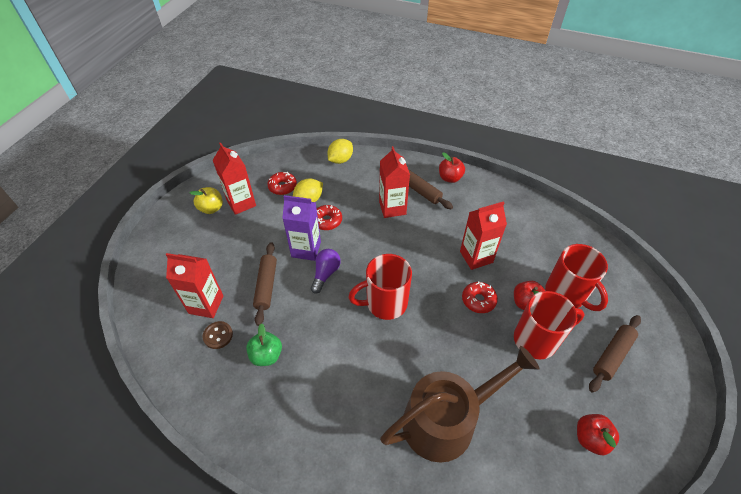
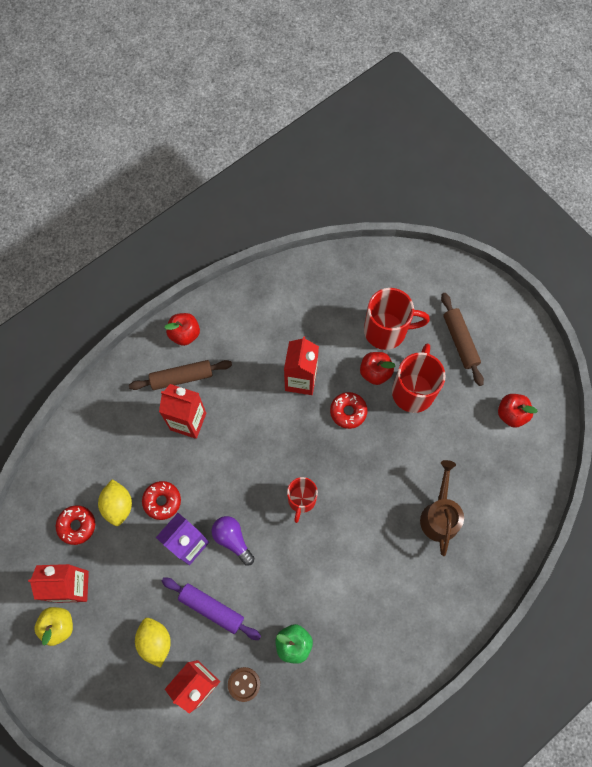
camera: 60 degrees left, 20 degrees up
(266, 286) = (211, 608): brown rolling pin -> purple rolling pin
(340, 160) = (76, 435): yellow lemon -> yellow lemon (155, 641)
(385, 303) = (301, 500): red mug -> red mug, size x0.63
(446, 420) = (440, 515): brown watering can -> brown watering can, size x0.60

